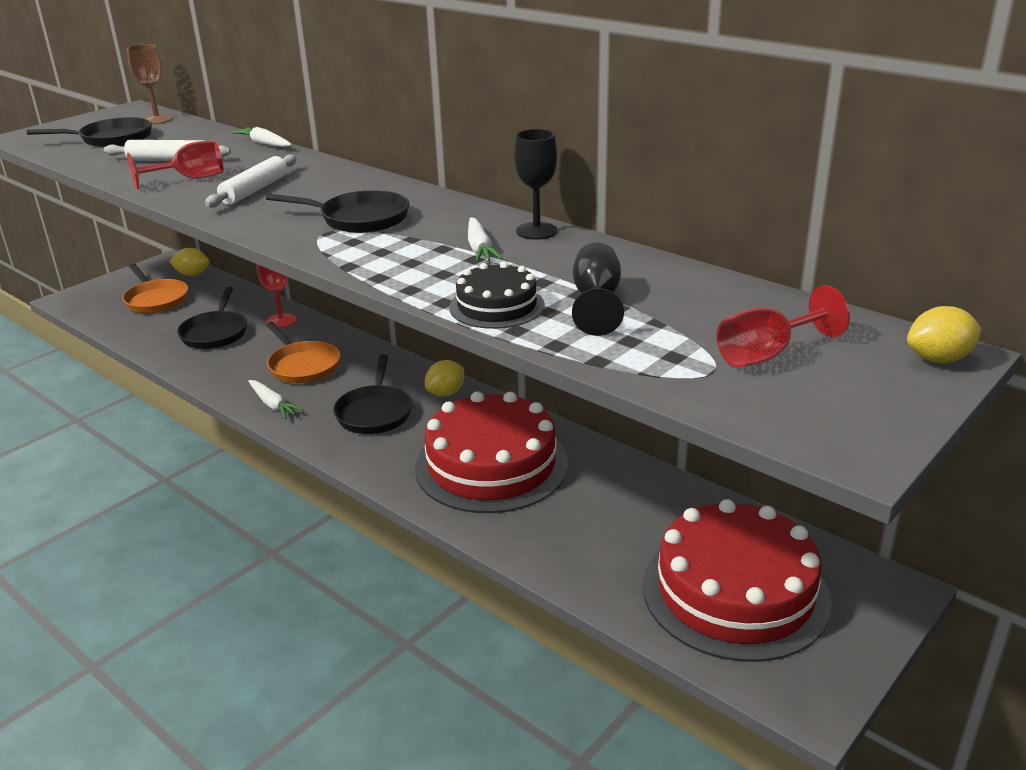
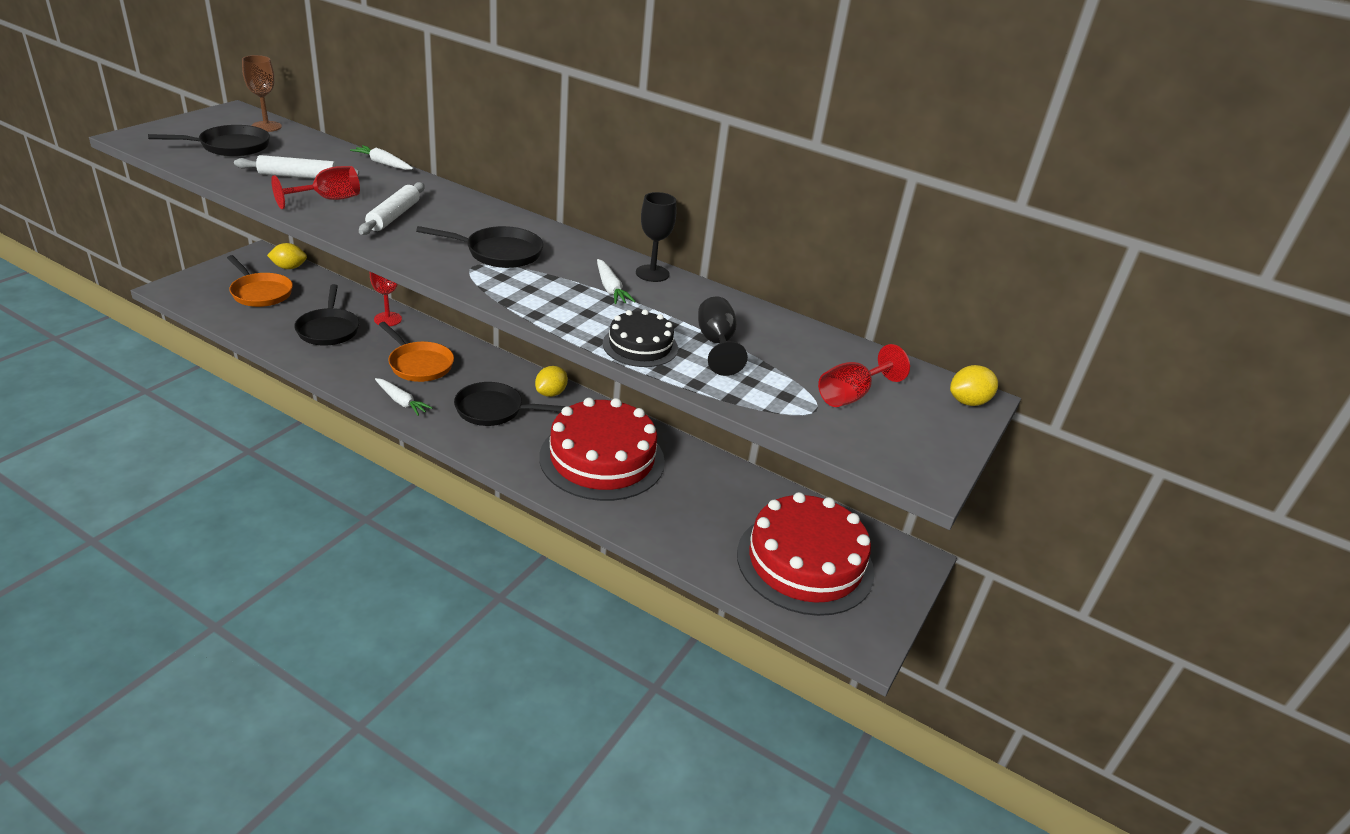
camera: 15 degrees left, 5 degrees up
(375, 412) = (494, 410): black pan -> black pan turned 105 degrees clockwise

